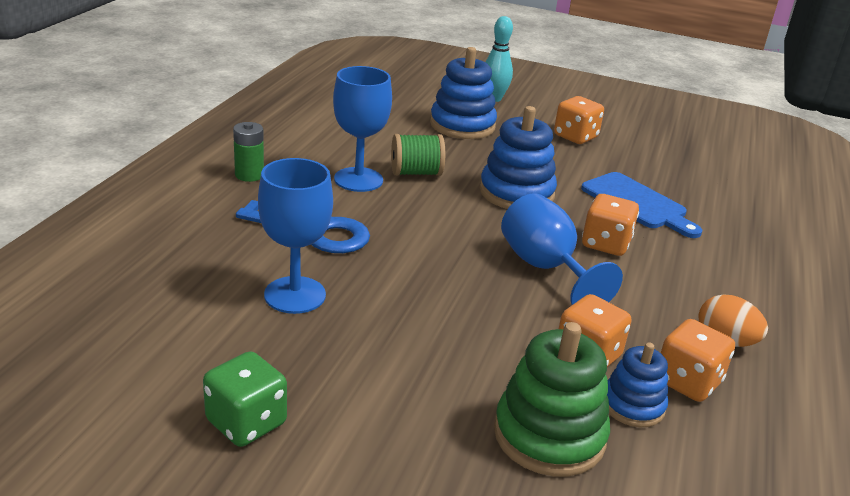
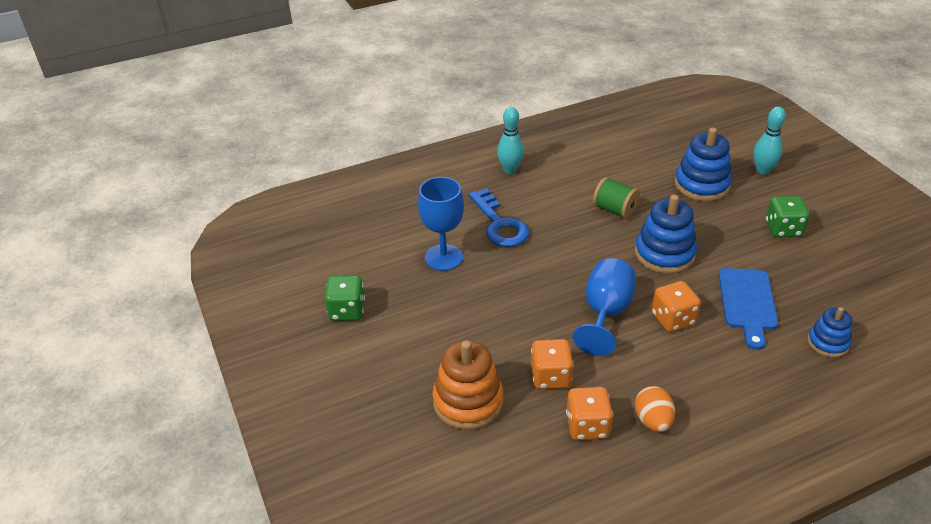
camera: 50 degrees right, 10 degrees up
(249, 175) = (510, 170): green battery -> turquoise bowling pin
(358, 180) = (570, 199): blue goblet -> none
(549, 435) = (468, 401): green stacking toy -> orange stacking toy
(575, 137) = (783, 229): orange dice -> green dice
(633, 405) = (534, 417): blue stacking toy -> blue stacking toy (828, 343)

